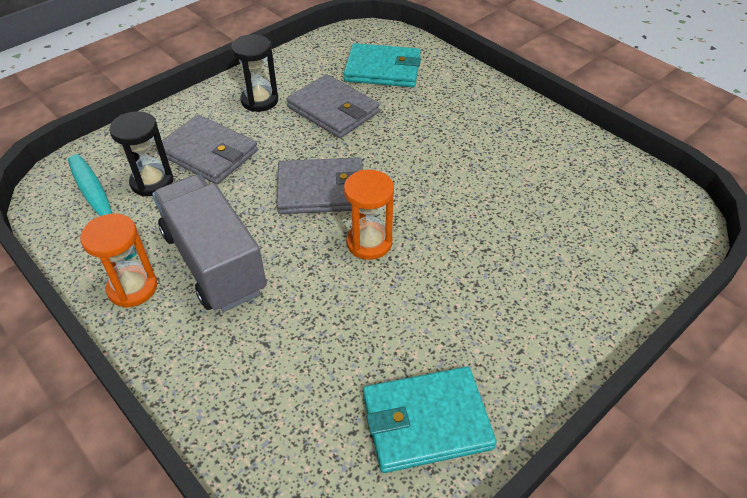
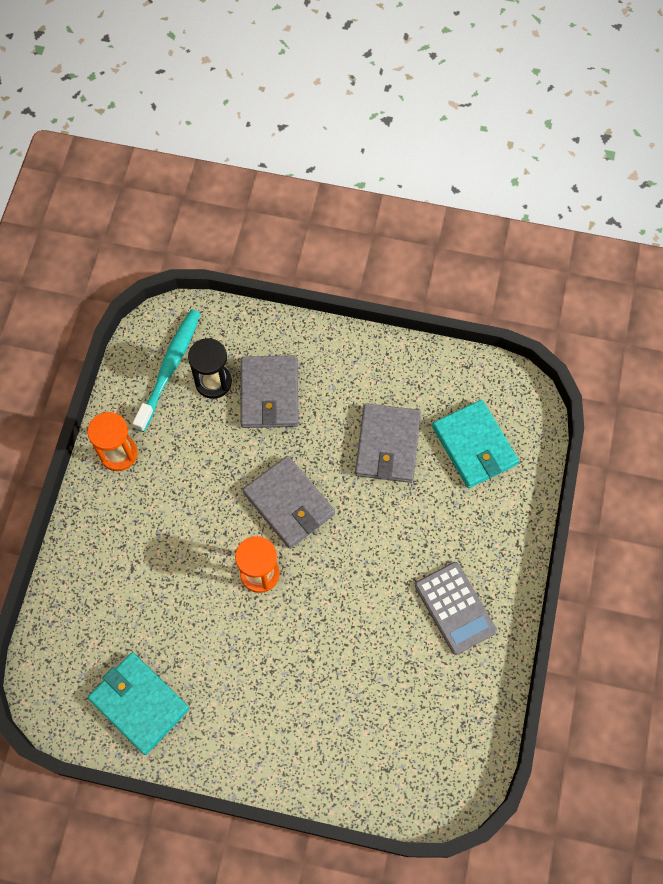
camera: 55 degrees right, 20 degrees up
(214, 262) = (172, 485): grey truck -> none
(259, 100) = (356, 380): black hourglass -> none
(510, 139) = (455, 608): none -> grey calculator

